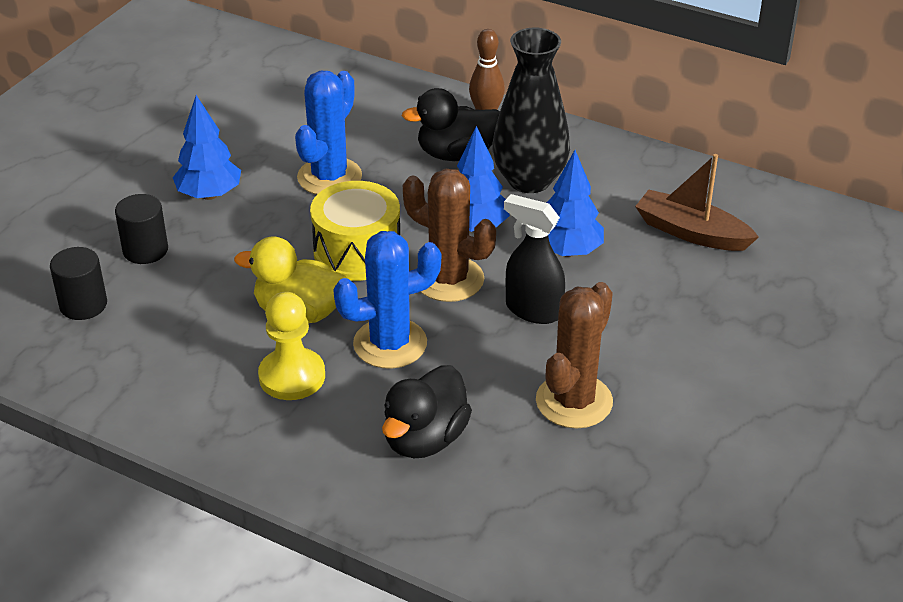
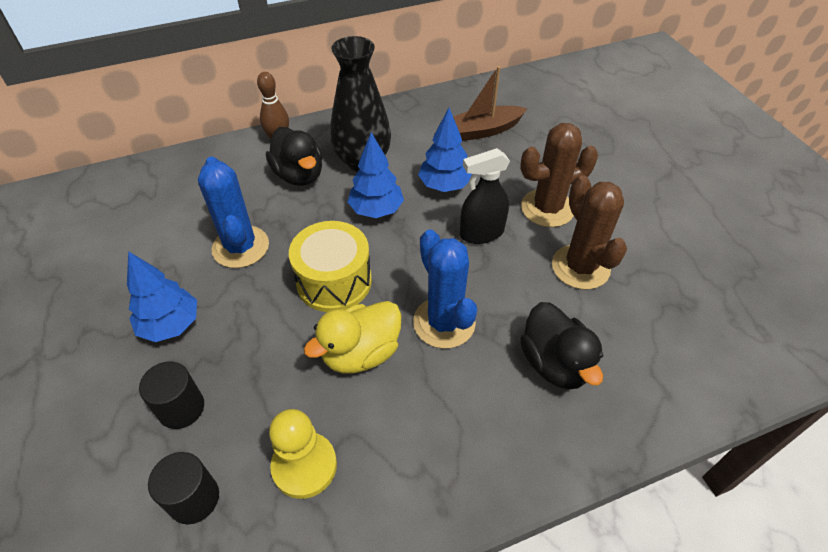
camera: 50 degrees left, 10 degrees up
(292, 376) = (424, 401): yellow pawn -> yellow pawn (304, 466)
(390, 344) = (444, 322): blue cactus -> blue cactus turned 45 degrees counterclockwise
(449, 279) = (412, 253): brown cactus -> brown cactus (547, 208)
(457, 154) = (299, 175): black duck -> black duck turned 60 degrees counterclockwise

